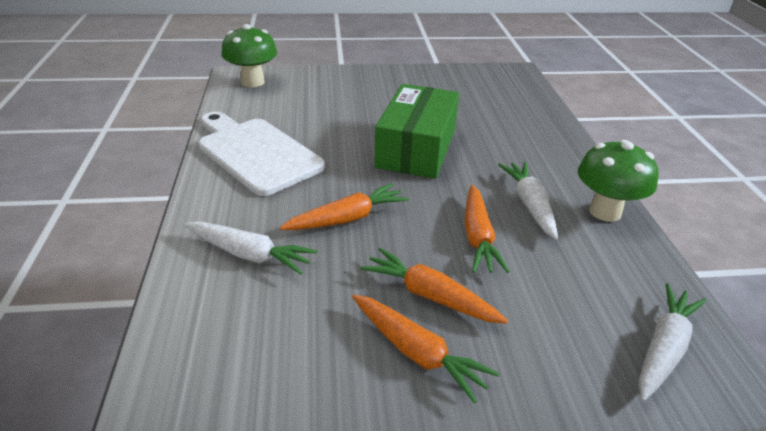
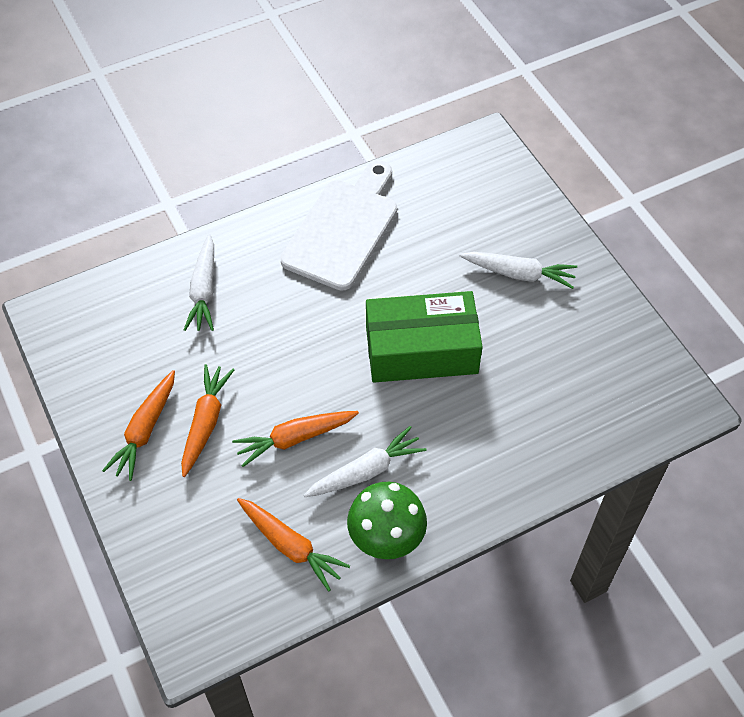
camera: 70 degrees right, 20 degrees up
(253, 82) = (479, 161): green mushroom -> none
(347, 218) = (277, 335): orange carrot -> orange carrot (290, 546)
(663, 348) = (208, 596): white carrot -> white carrot (519, 274)

